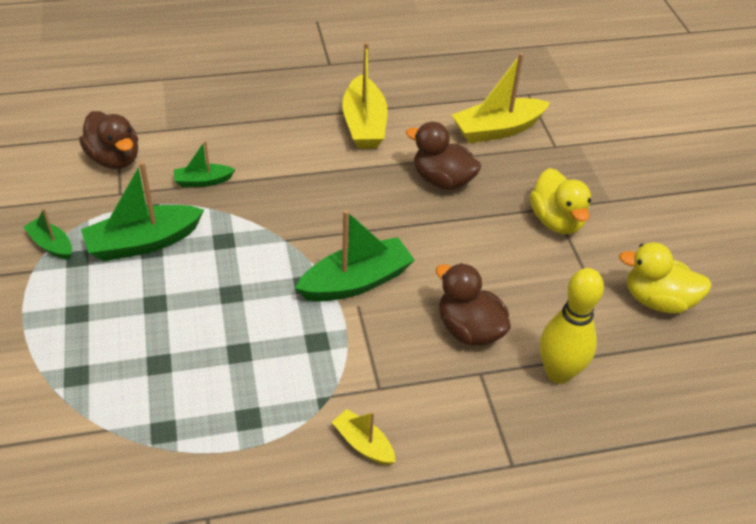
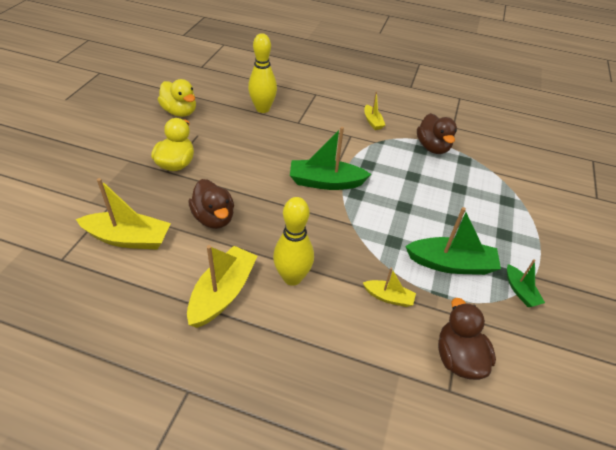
camera: 150 degrees left, 0 degrees up
(203, 181) = (388, 297): green boat -> yellow boat
(311, 160) = (292, 277): none -> yellow bowling pin
(469, 330) = (286, 138): brown duck -> brown duck (432, 147)

